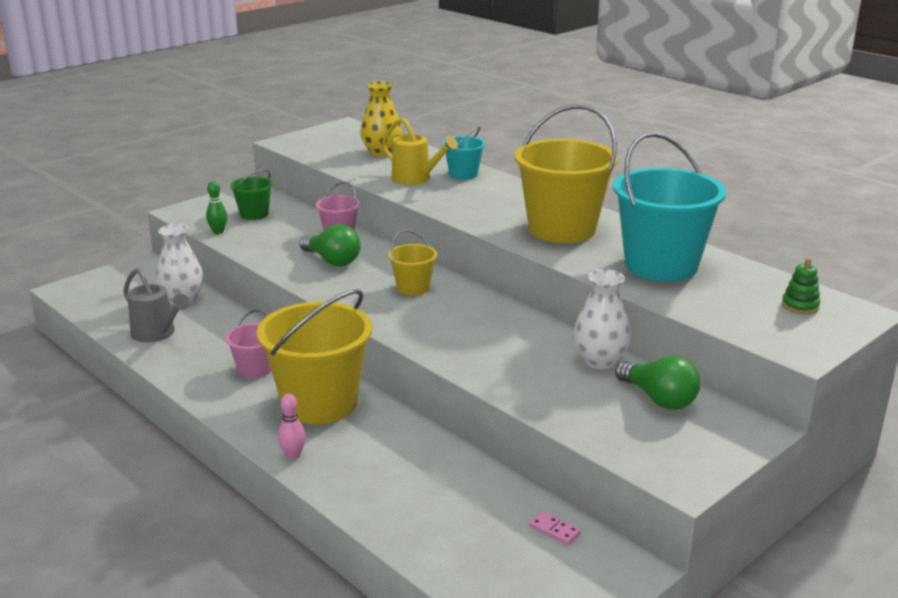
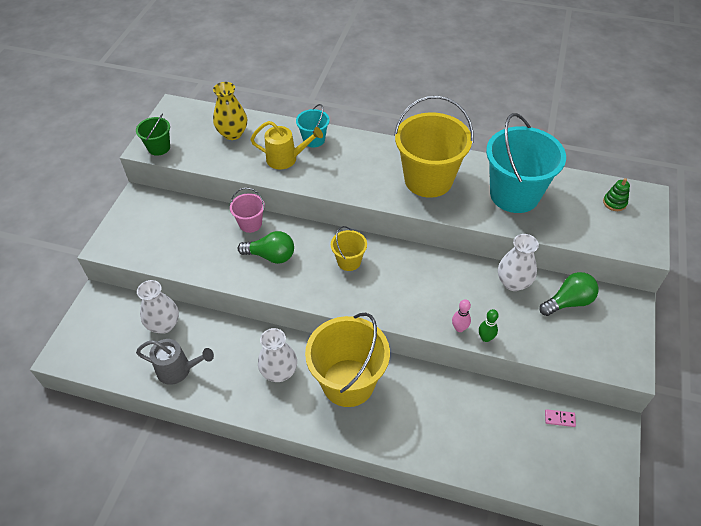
camera: 30 degrees left, 25 degrees up
(218, 231) = (157, 258): green bowling pin -> green bowling pin (485, 338)
(254, 214) = (166, 225): green bucket -> green bucket (159, 147)
(254, 369) = (279, 372): pink bucket -> white vase
(293, 455) = (372, 439): pink bowling pin -> pink bowling pin (459, 328)
(658, 399) = (568, 302): green light bulb -> green light bulb turned 45 degrees counterclockwise

